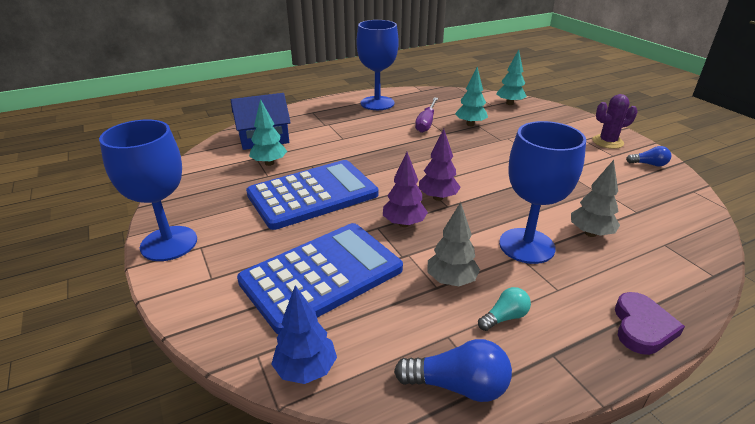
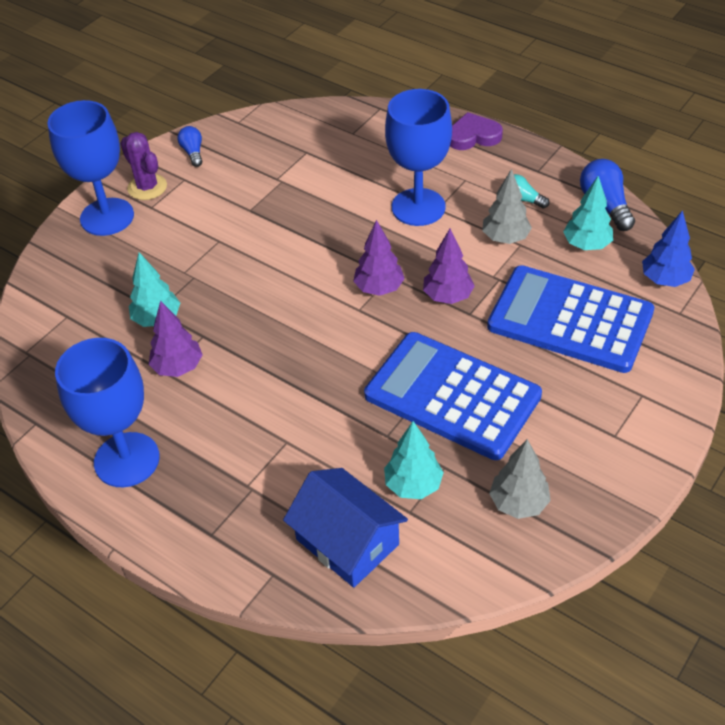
camera: 115 degrees left, 15 degrees up
(169, 243) = (634, 467): blue goblet -> blue goblet (107, 217)
(426, 123) = (178, 367): purple screwdriver -> purple tree
(509, 103) = (52, 298): turquoise tree -> turquoise tree (586, 245)
(590, 233) = (367, 174): grey tree -> grey tree (518, 503)

